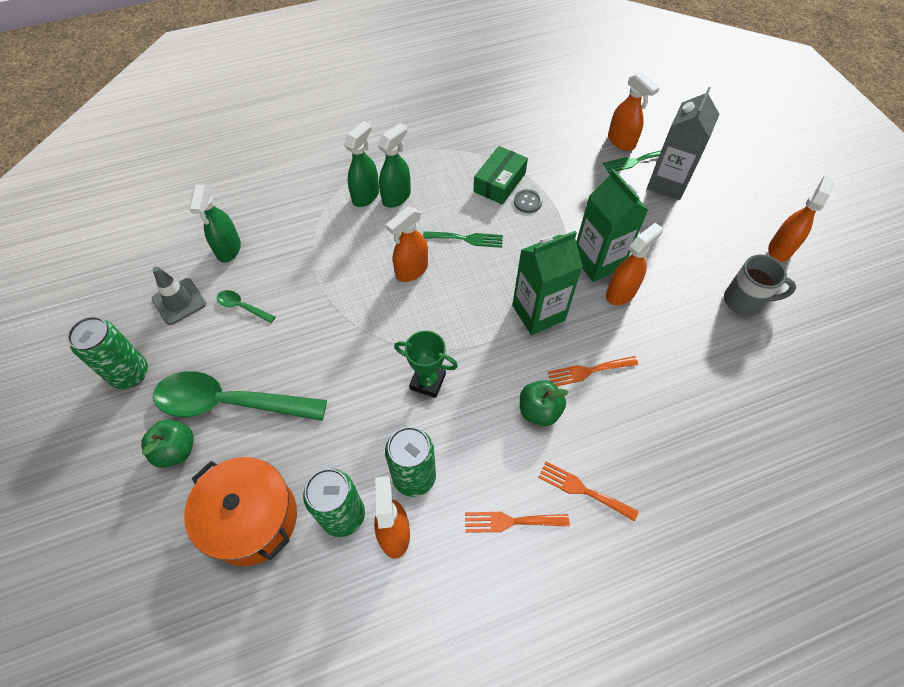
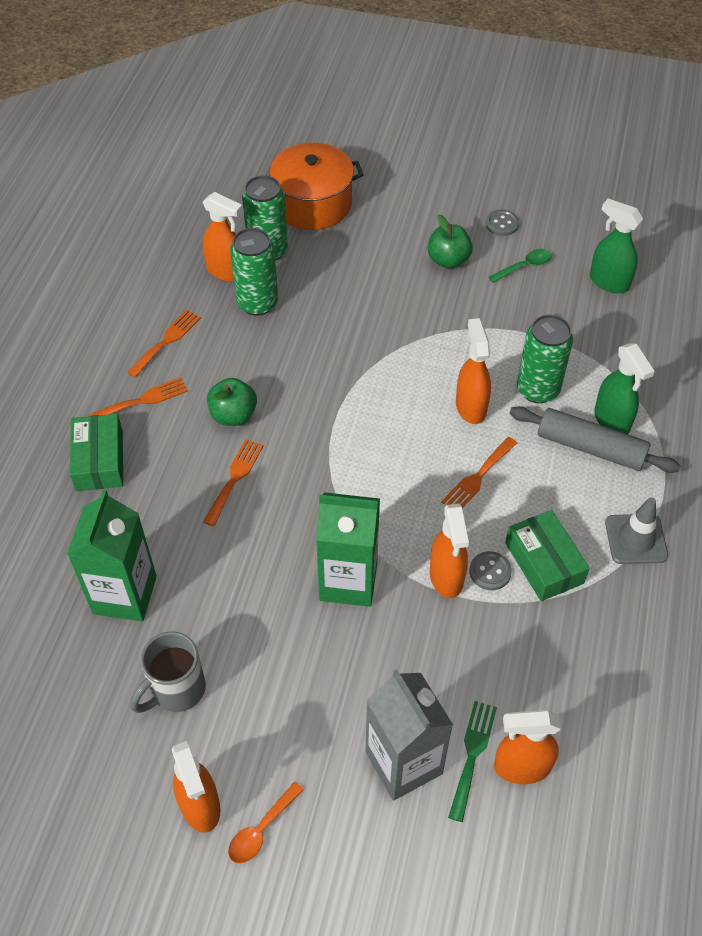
camera: 125 degrees right, 5 degrees down
(130, 374) = (505, 180): green can -> green can (537, 389)
(176, 450) = (407, 184): green apple -> green apple (448, 260)
(179, 301) = (564, 229): grey traffic cone -> grey traffic cone (636, 539)
(196, 347) = (502, 224): none -> grey button
(230, 403) = (425, 225): green spoon -> none
(396, 197) = (590, 448): green spray bottle -> grey rolling pin
(427, 381) = (333, 354): green trophy -> none
(467, 239) = (477, 477): green fork -> orange fork
(538, 313) = (331, 481): green carton -> green carton (125, 595)
(621, 293) = (291, 573): orange spray bottle -> orange spray bottle (446, 577)
(659, 475) = (99, 460): none -> green box
(759, 218) = (261, 829): none -> orange spoon

